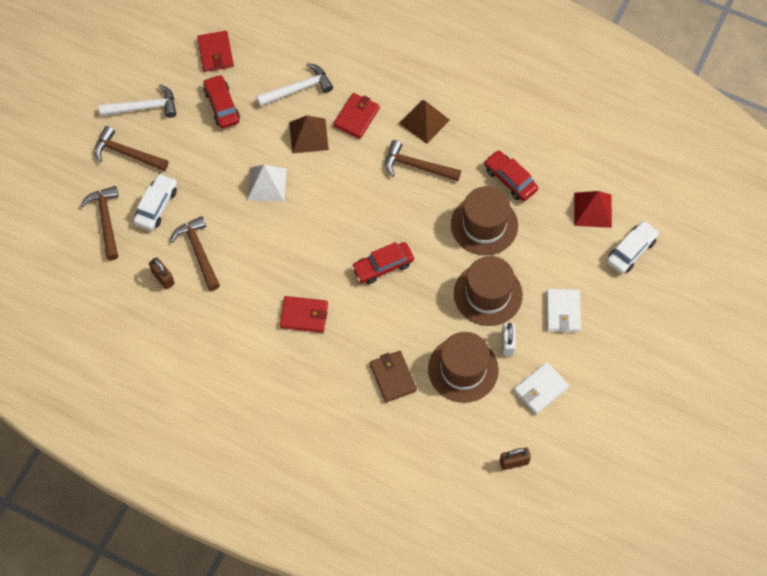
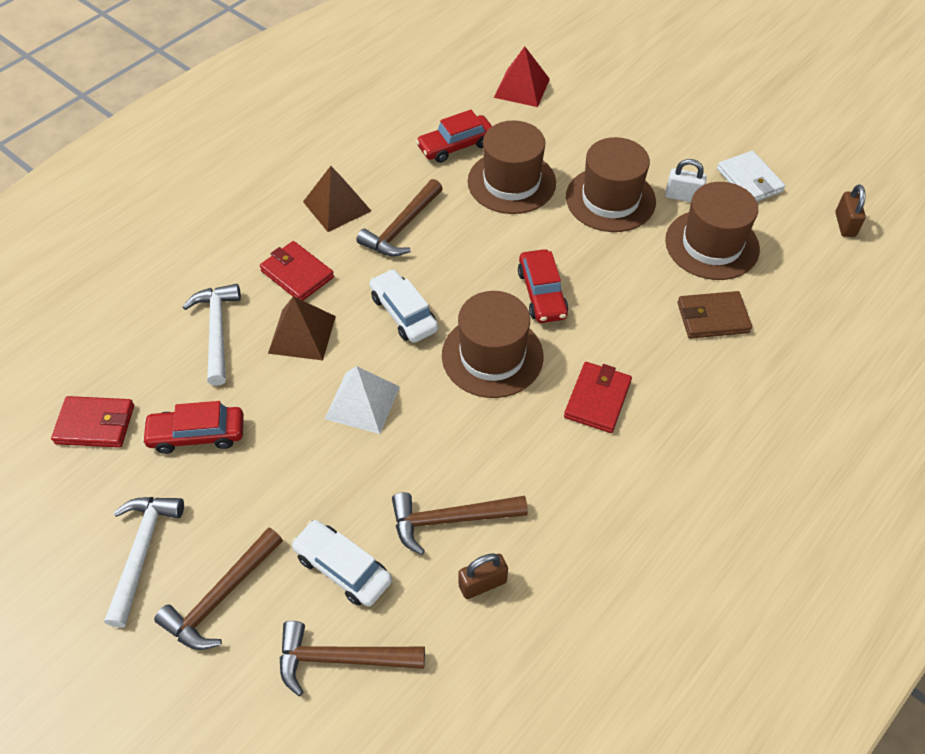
camera: 75 degrees left, 10 degrees down
(322, 247) = (492, 356): none -> brown hat
(562, 311) = (649, 140): white wallet -> none
(631, 251) = (584, 70): white car -> white car (403, 313)

